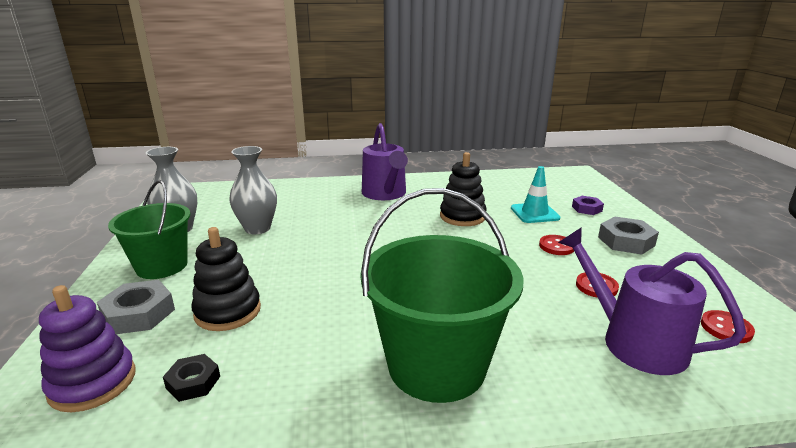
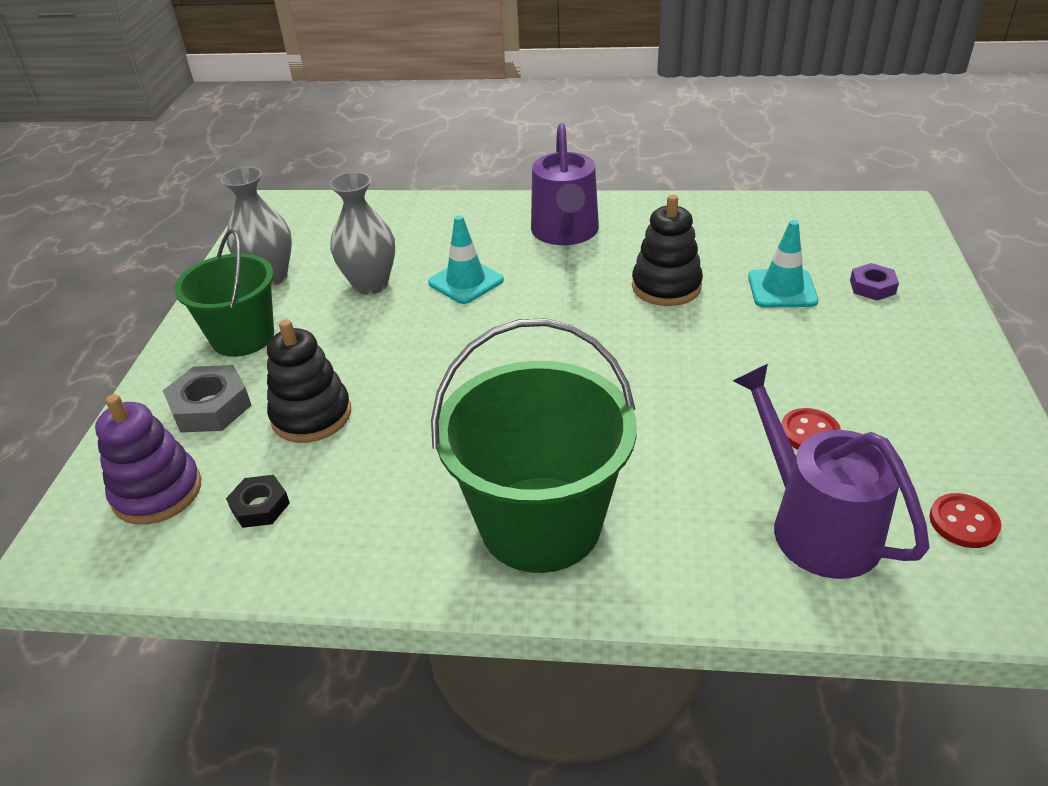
camera: 15 degrees right, 15 degrees up
(326, 222) = (466, 281): none -> turquoise traffic cone
(556, 246) = (785, 356): red button -> none
(626, 241) = (901, 357): grey nut -> none

